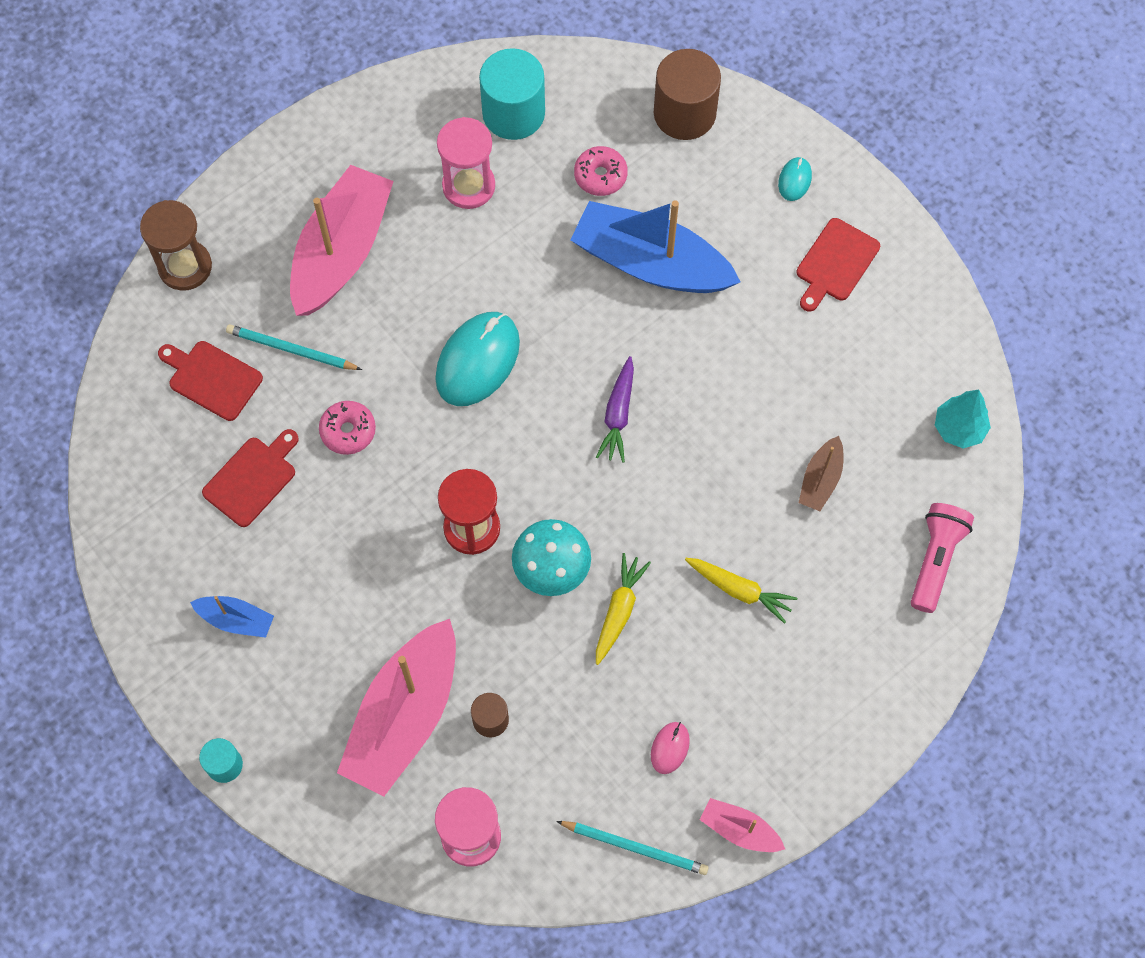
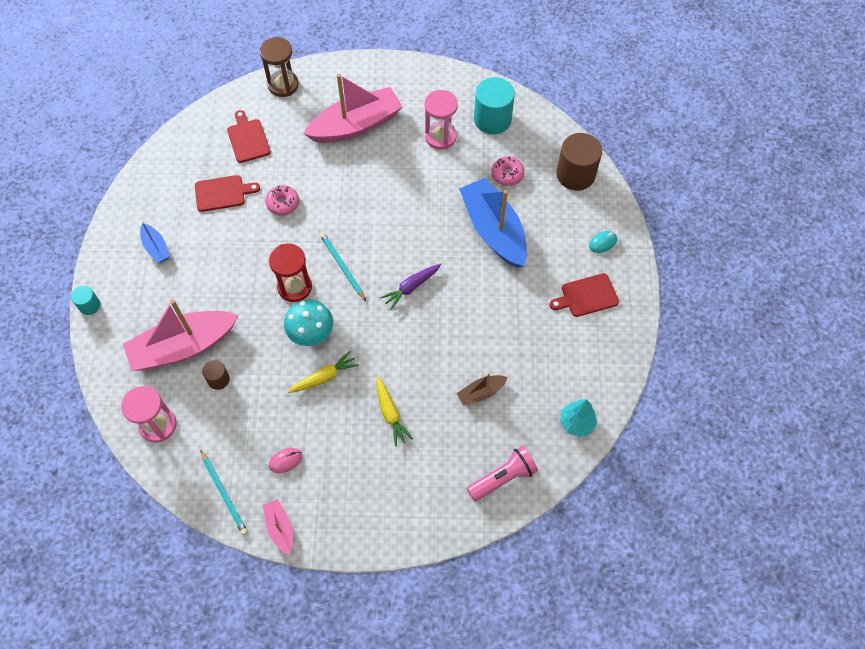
camera: 40 degrees right, 5 degrees down
(292, 350) = (293, 151): turquoise pencil -> turquoise pencil (342, 267)
(478, 361) = (370, 215): turquoise mouse -> none

